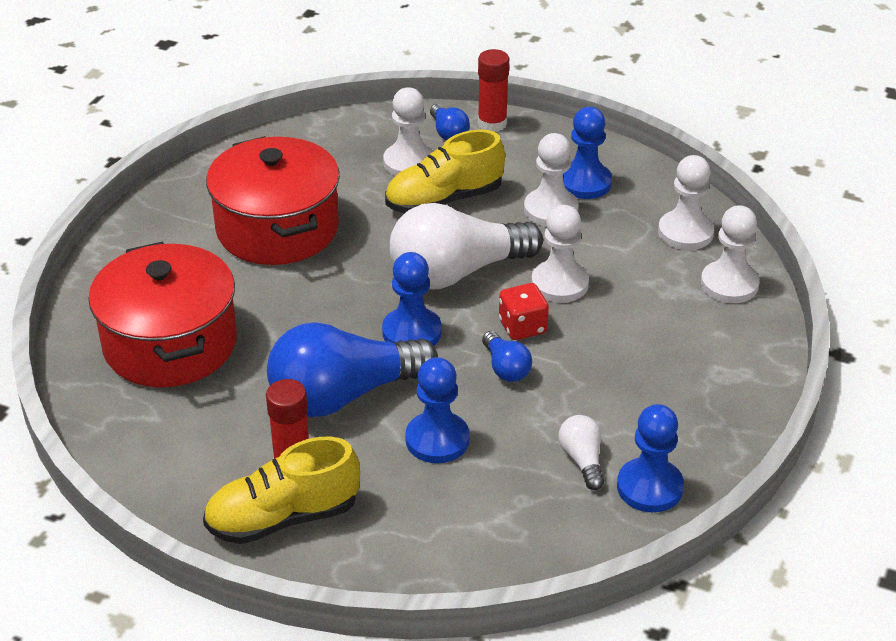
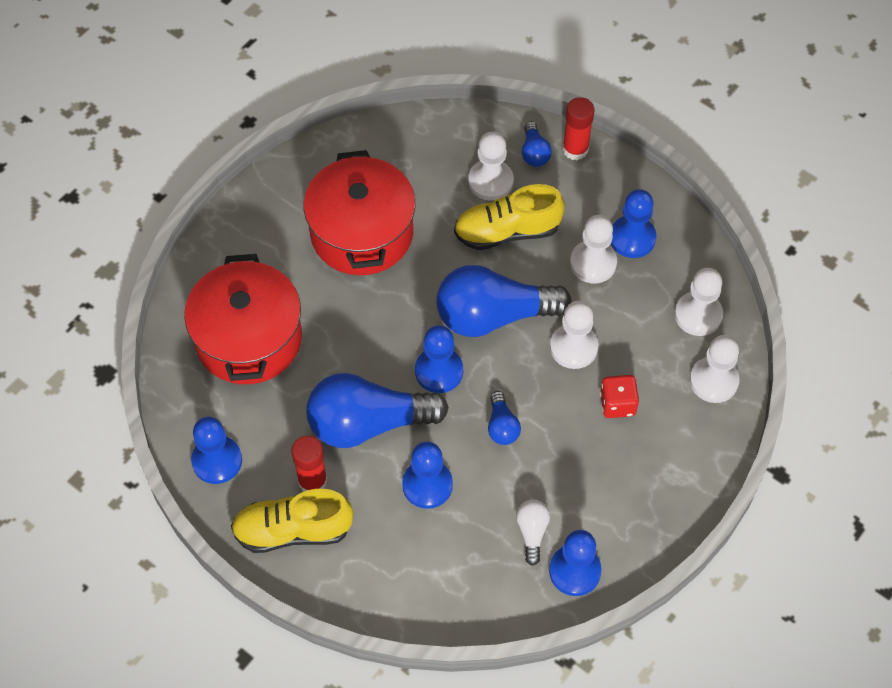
camera: 15 degrees right, 20 degrees up
(163, 467) = (217, 461): none -> blue pawn
(457, 272) = (494, 316): white light bulb -> blue light bulb
(522, 327) = (528, 387): red dice -> red dice (617, 404)

